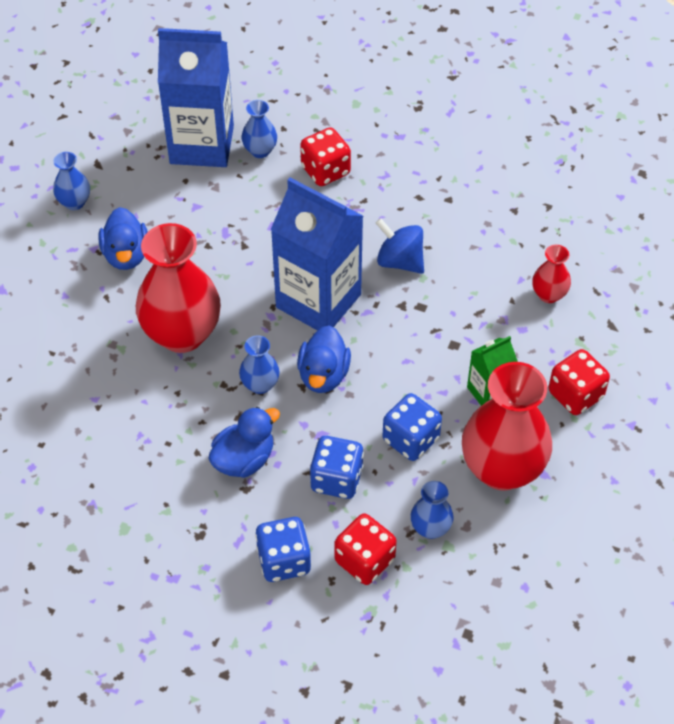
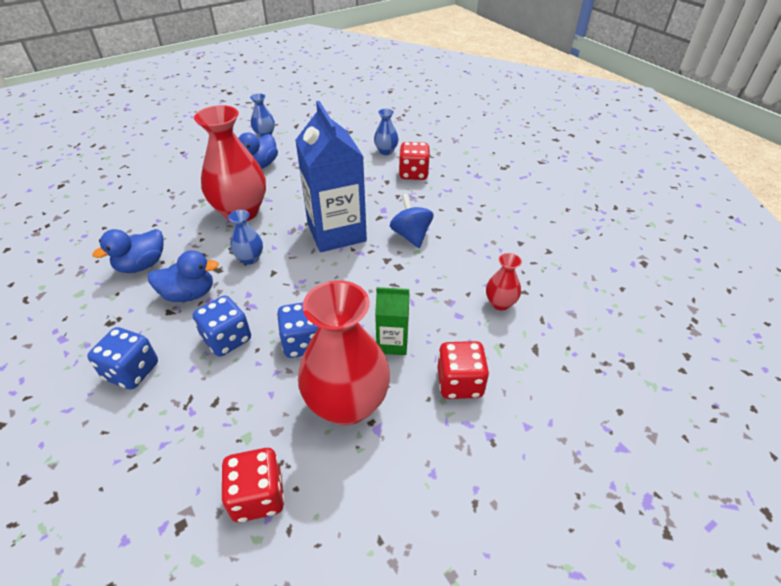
camera: 35 degrees right, 10 degrees down
(202, 144) = (357, 137): blue carton -> none
(323, 375) = (293, 273): blue duck -> blue duck (142, 265)
(364, 560) = (179, 407): red dice -> red dice (258, 496)
(430, 528) = (249, 414): blue vase -> none

